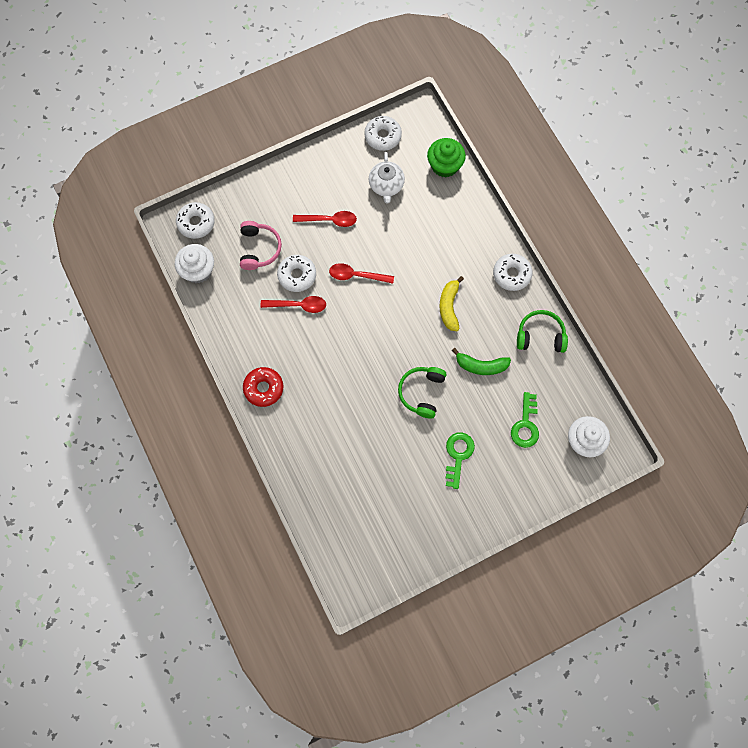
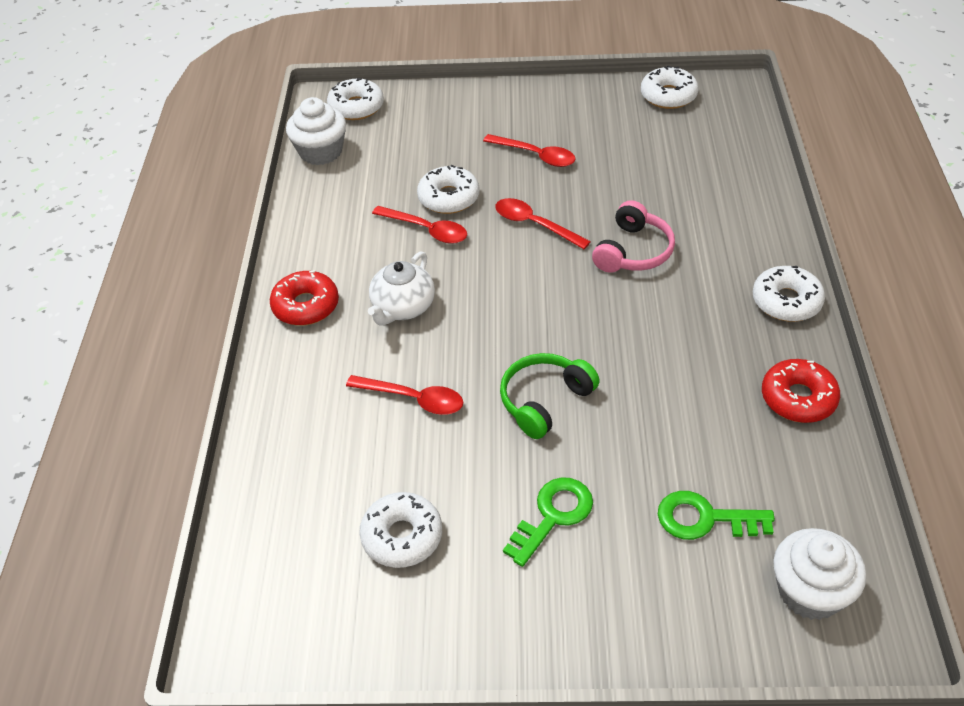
camera: 30 degrees right, 25 degrees down
(259, 249) = (418, 155): pink headphones -> pink headphones (633, 251)
(356, 421) = (413, 399): none -> red spoon
(386, 185) = (642, 144): white teapot -> white teapot (403, 307)
(395, 499) = (402, 536): none -> white donut
(444, 165) = (743, 148): green cupcake -> none
(449, 307) = (657, 307): yellow banana -> none
(481, 366) = (668, 402): green banana -> none
(525, 425) = (705, 519): green key -> green key turned 60 degrees clockwise
(540, 335) = (798, 398): green headphones -> red donut

